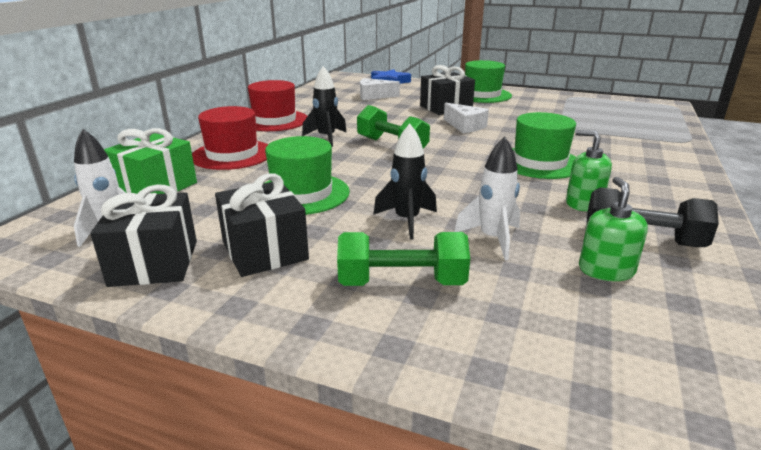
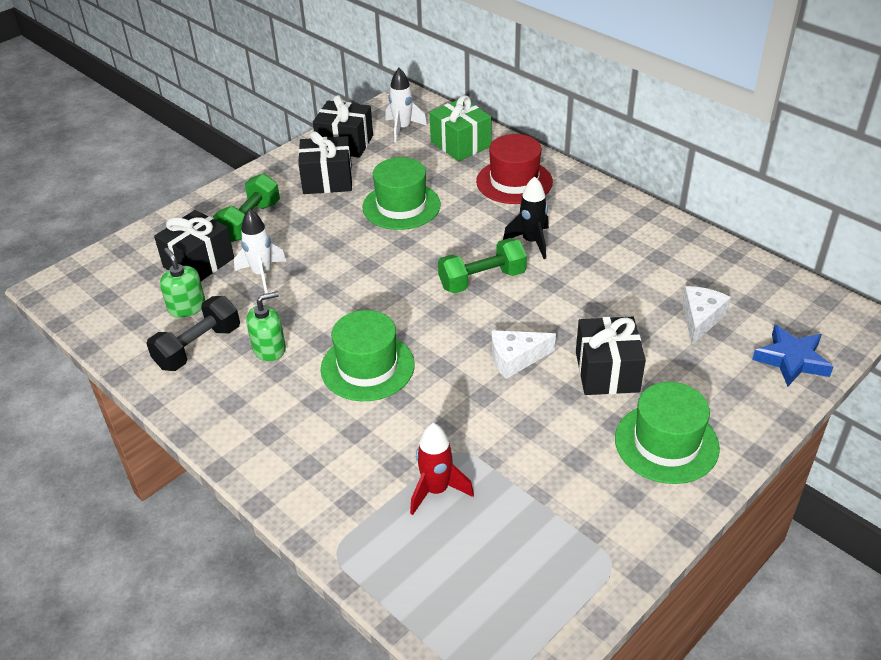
camera: 115 degrees right, 15 degrees up
(274, 121) = (613, 217): red hat -> none
(407, 221) = (318, 244): black rocket -> none
(525, 294) = (199, 262): none -> black gift
(600, 128) = (436, 490): none -> red rocket
(606, 270) = (187, 307): green soap dispenser -> green soap dispenser turned 150 degrees counterclockwise

